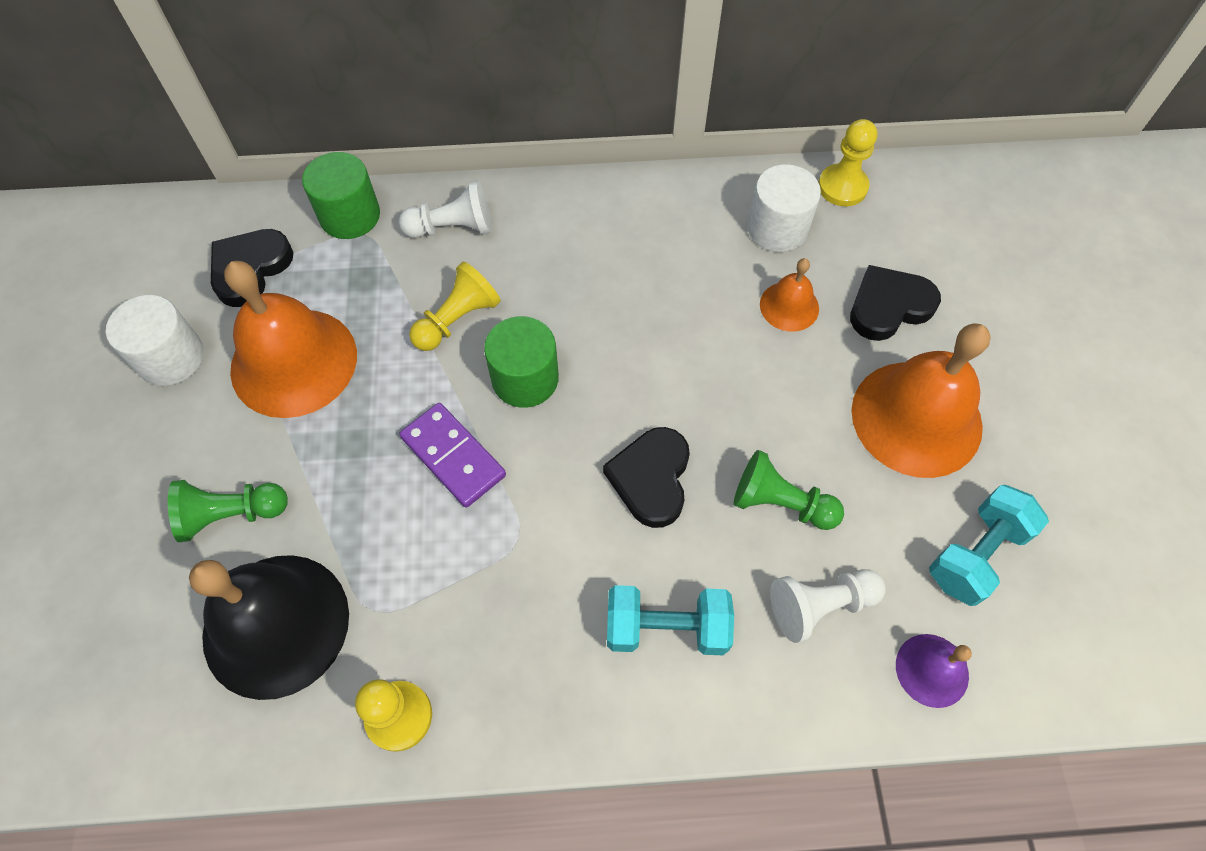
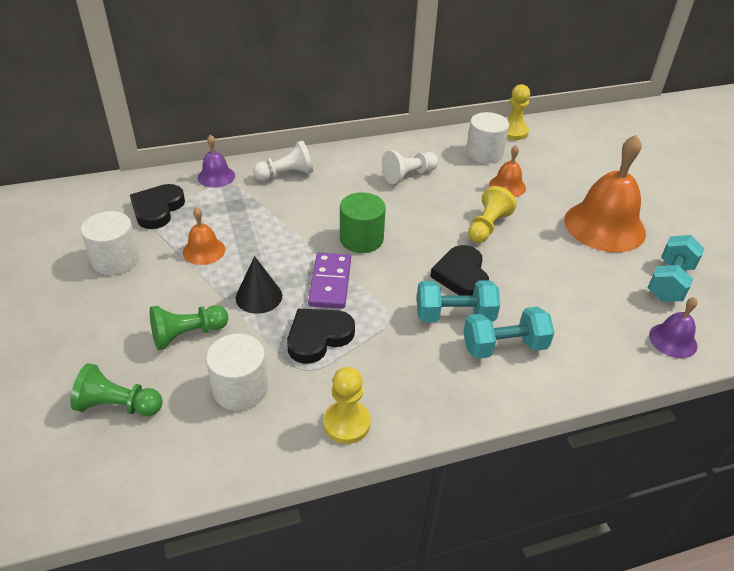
camera: 15 degrees left, 20 degrees down
(276, 624) = (240, 388): black bell -> white cylinder
(294, 362) = (204, 250): orange bell -> orange bell, size x0.49
(346, 463) = (259, 296): none -> black cone
(350, 215) = (216, 176): green cylinder -> purple bell
(453, 457) = (330, 283): purple domino -> purple domino turned 60 degrees clockwise
(457, 320) = (306, 217): yellow pawn -> yellow pawn (487, 227)
(614, 554) = (455, 315): none -> turquoise dumbbell
(780, 503) = (545, 275): green pawn -> green pawn (118, 405)
(820, 605) = (592, 320): white pawn -> white pawn (408, 175)
(889, 306) = (564, 179): black heart -> black heart (318, 337)

